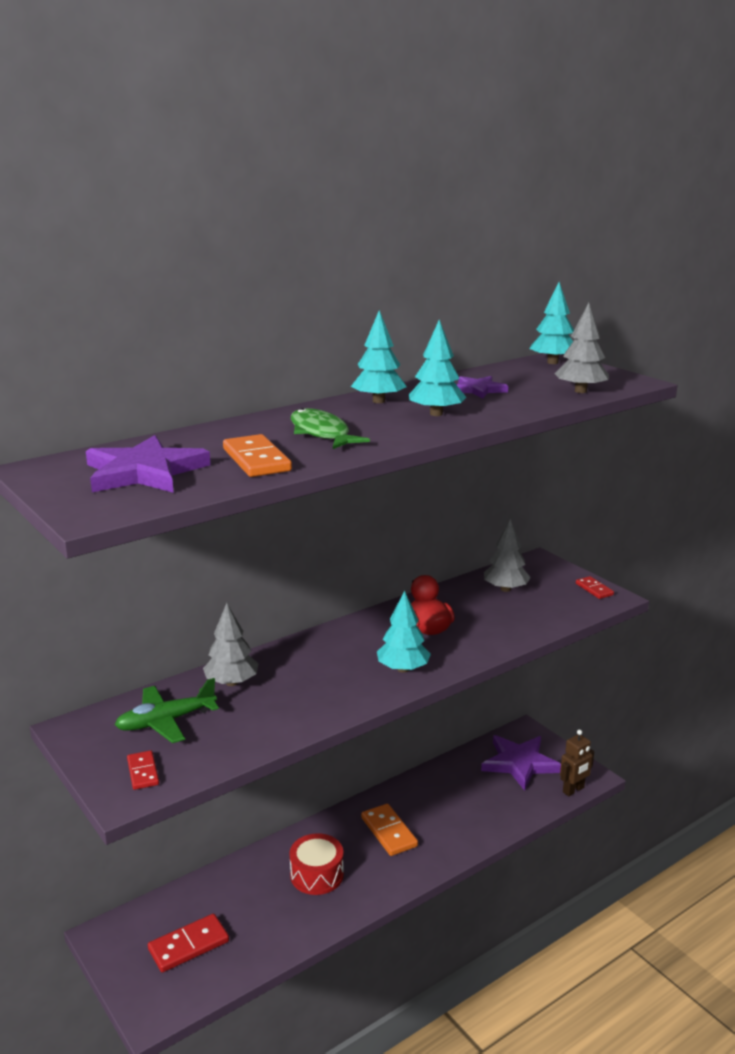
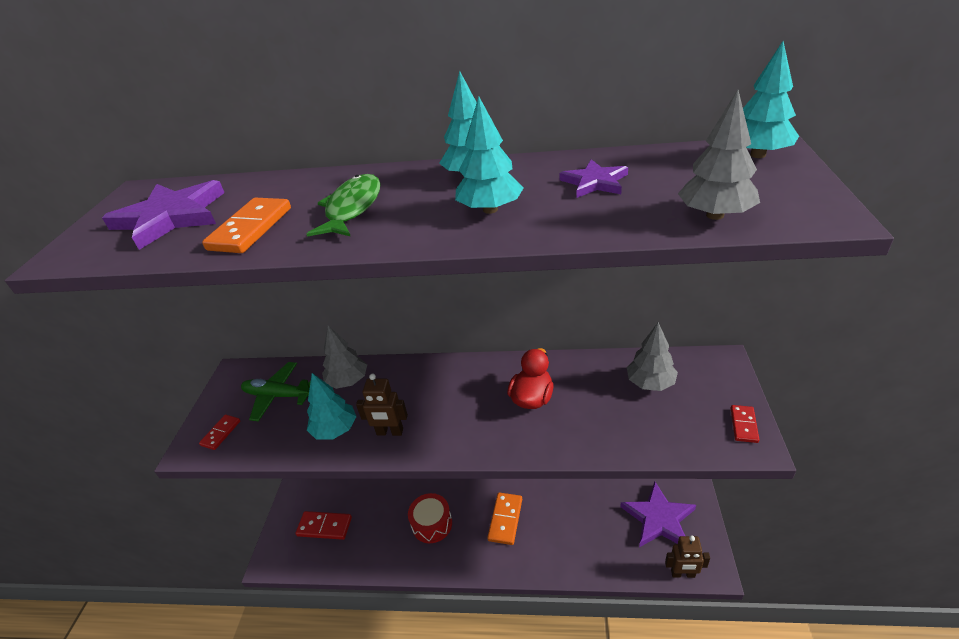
camera: 45 degrees right, 15 degrees up
(334, 696) = (390, 432): none -> brown robot
(403, 669) = (465, 432): turquoise tree -> turquoise tree (335, 429)

